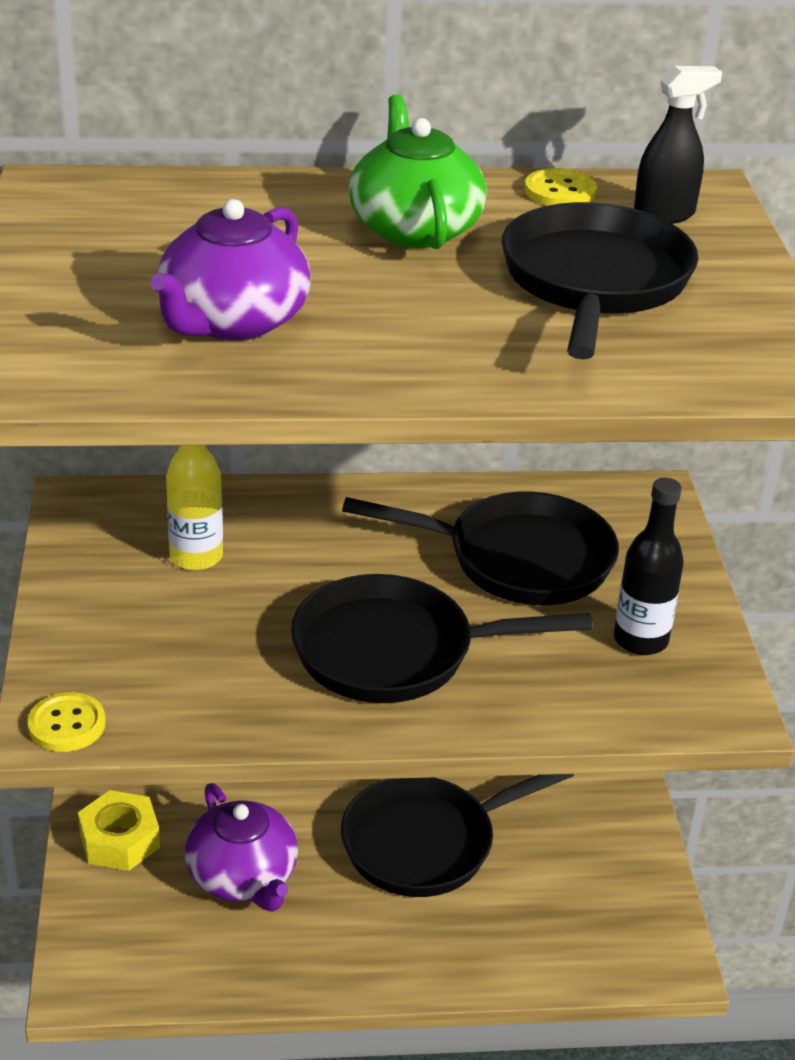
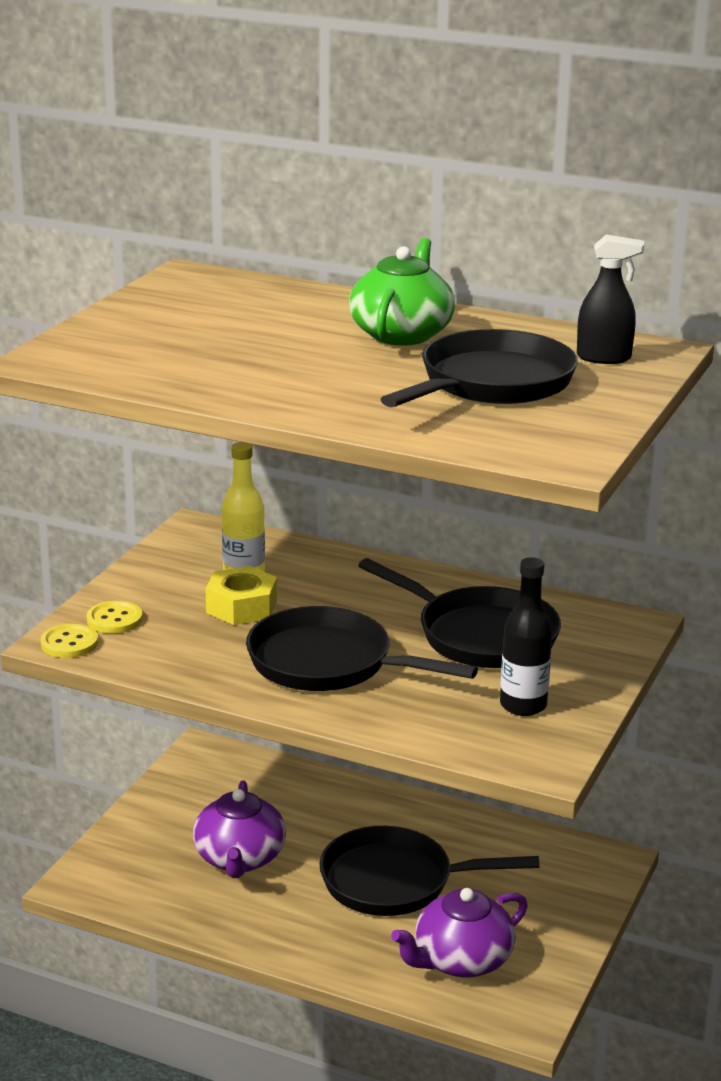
camera: 30 degrees right, 10 degrees down
(120, 840) = (171, 809): yellow nut -> yellow nut (241, 607)
(232, 321) = (210, 358): purple teapot -> purple teapot (461, 960)
(560, 191) = (542, 332): yellow button -> yellow button (114, 619)

